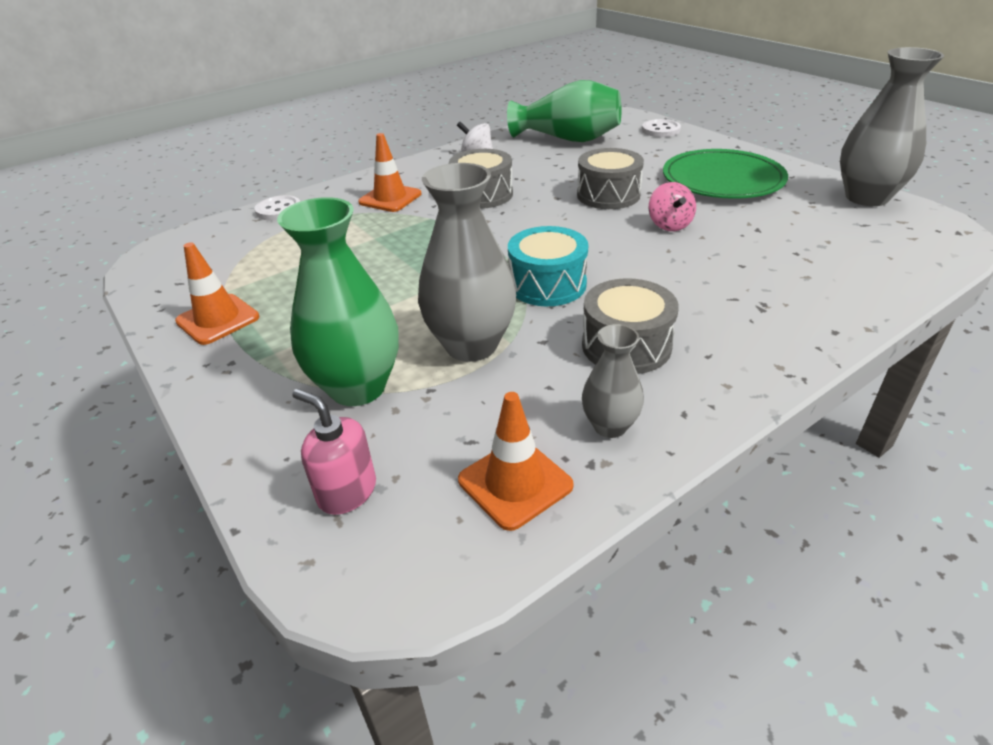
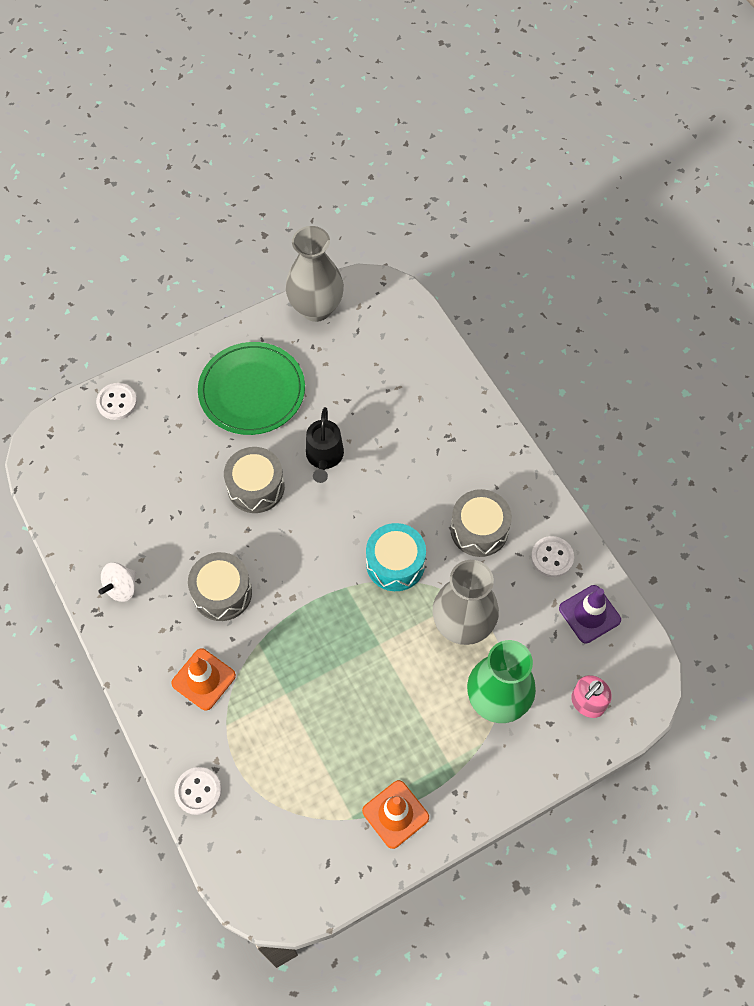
camera: 85 degrees left, 25 degrees up
(515, 483) = (589, 614): orange traffic cone -> purple traffic cone
(568, 139) = (108, 492): green vase -> none
(610, 426) = (552, 557): grey vase -> white button
(669, 225) = (324, 457): pink spinning top -> black watering can

